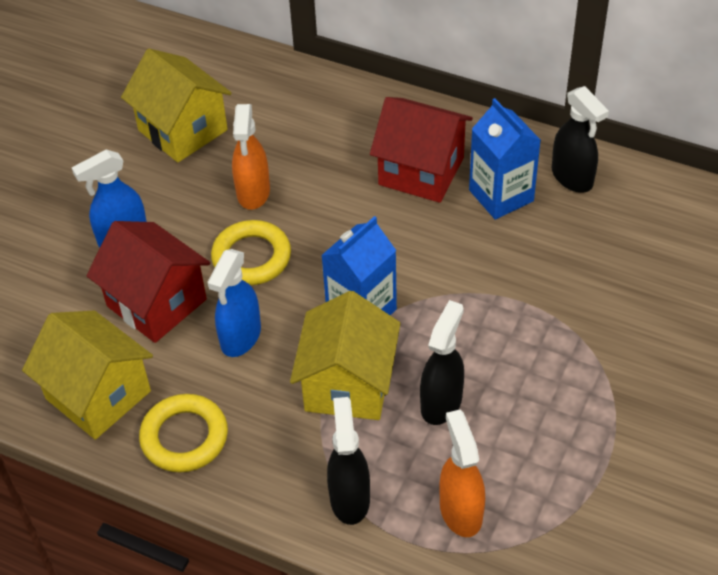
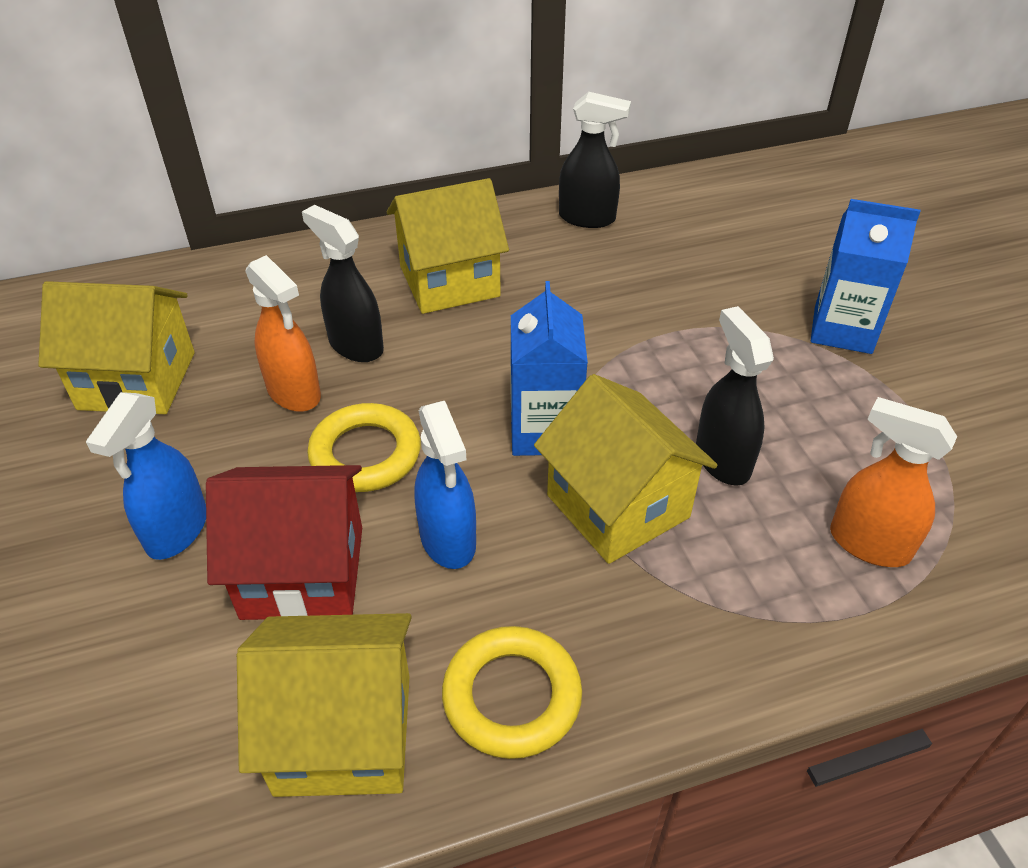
camera: 45 degrees left, 5 degrees down
(349, 498) = (762, 615): black spray bottle -> black spray bottle (355, 345)
(421, 171) = (449, 281): red house -> yellow house
(501, 195) = (546, 262): blue carton -> blue carton (842, 330)

